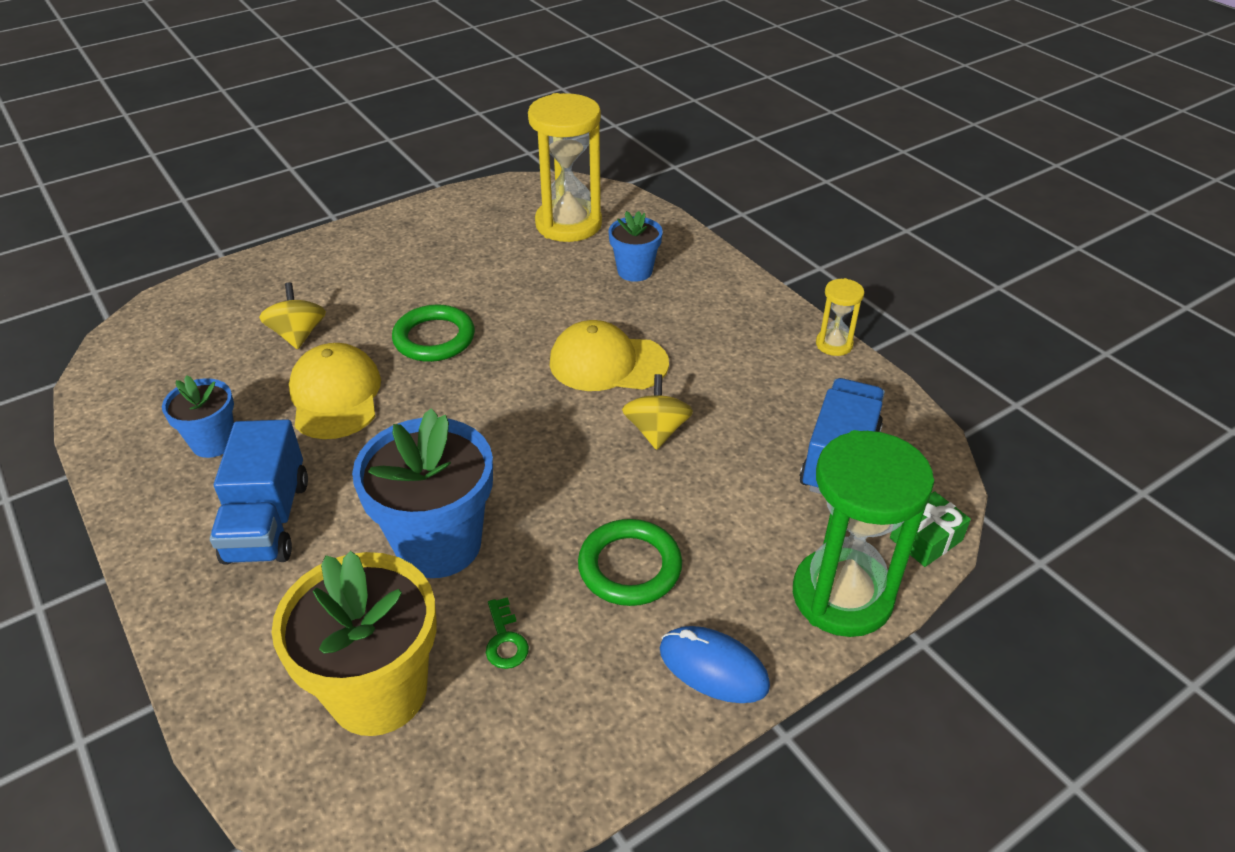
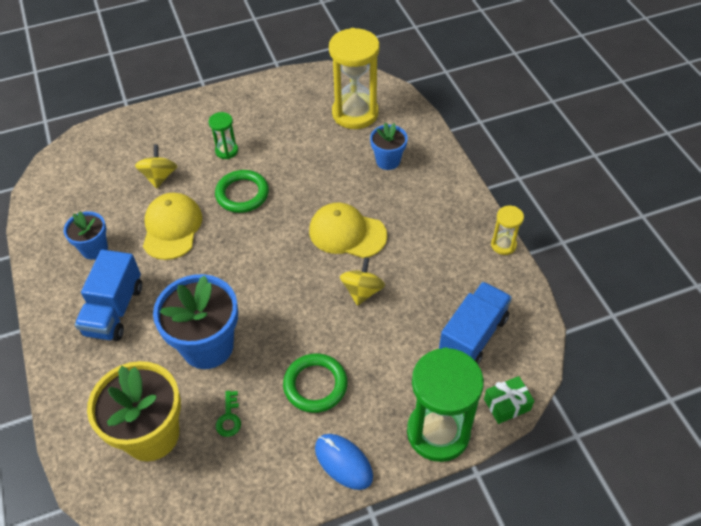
camera: 15 degrees right, 10 degrees up
(394, 290) = (226, 151): none -> green hourglass

